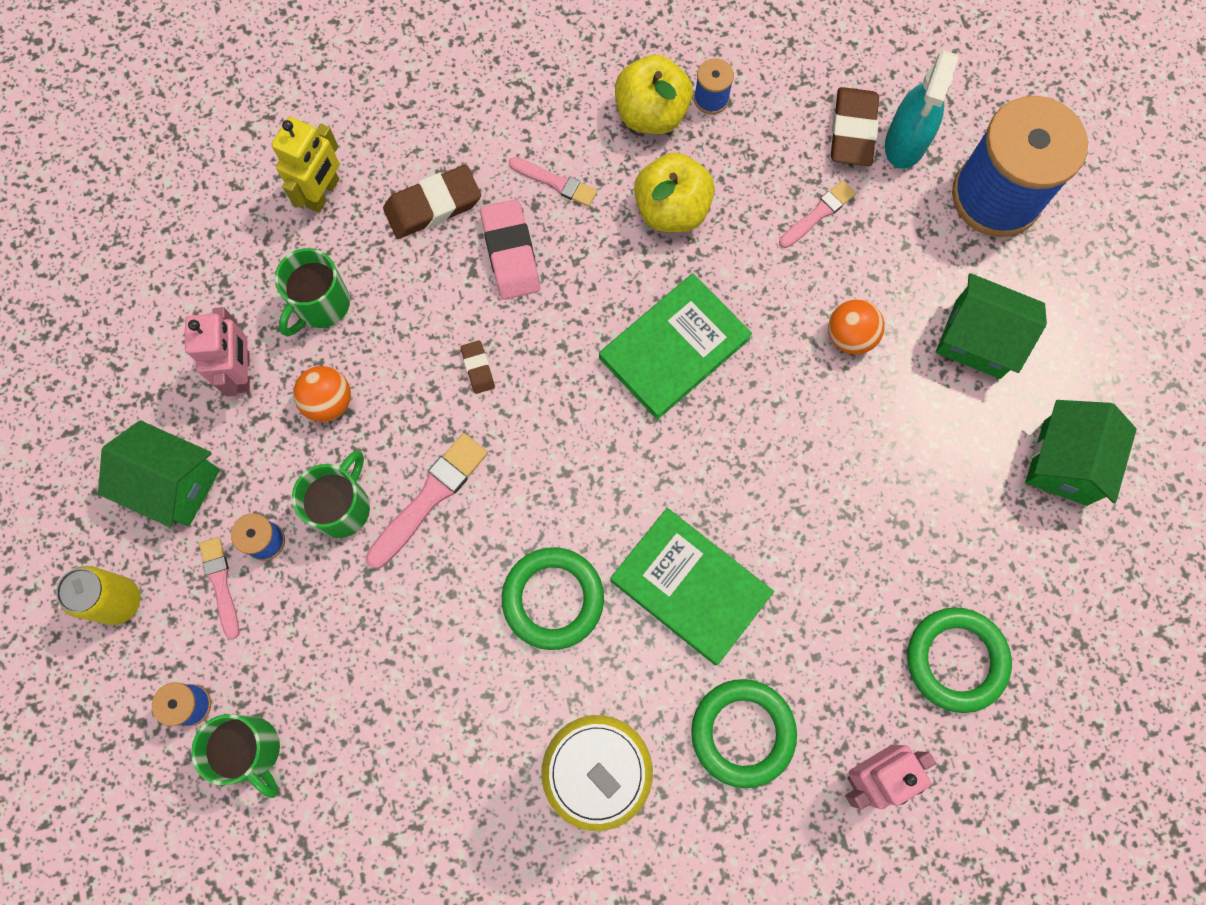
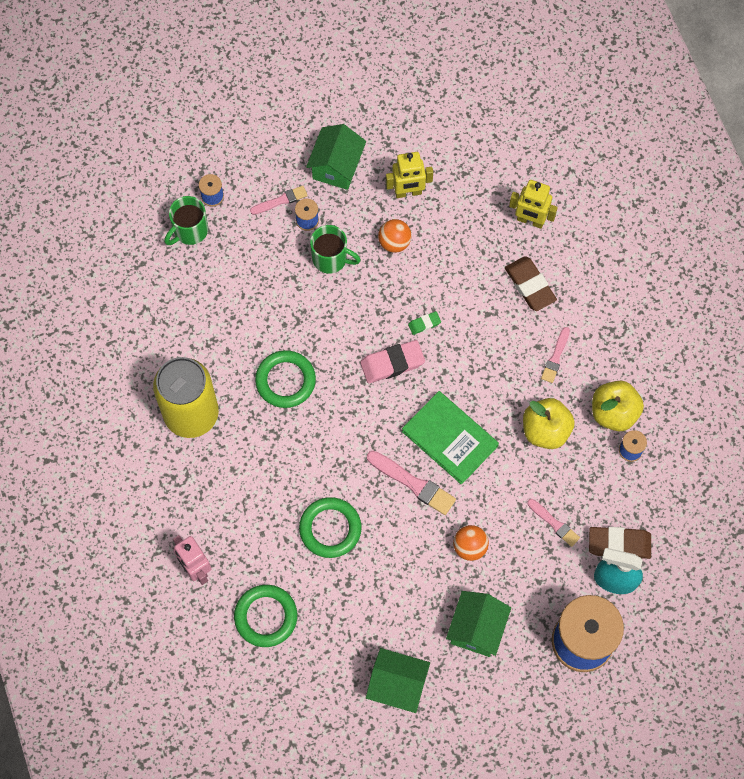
camera: 85 degrees right, 5 degrees down
(119, 601) = (267, 150): yellow can -> none
(242, 372) = (408, 192): pink robot -> yellow robot
(321, 305) = (455, 230): green mug -> none
(429, 497) = (340, 305): pink brush -> pink brush (413, 483)
(478, 368) = (424, 324): brown eraser -> green eraser
(511, 253) = (503, 335): pink eraser -> pink eraser (392, 363)
(690, 587) = (298, 458): green book -> none
(742, 733) = (215, 493): green ring -> green ring (330, 529)

